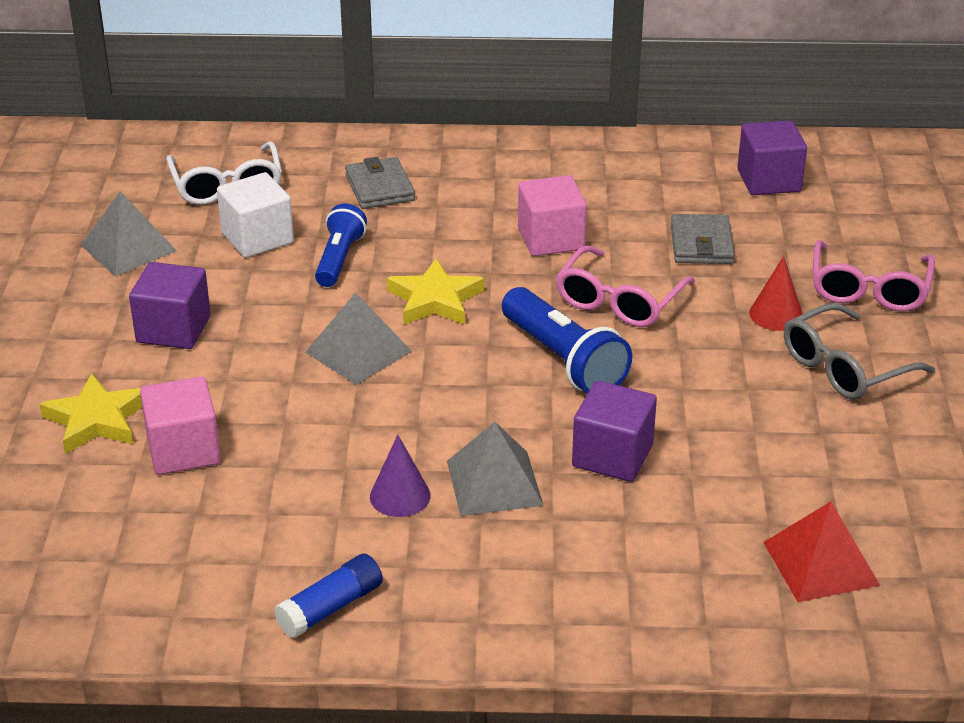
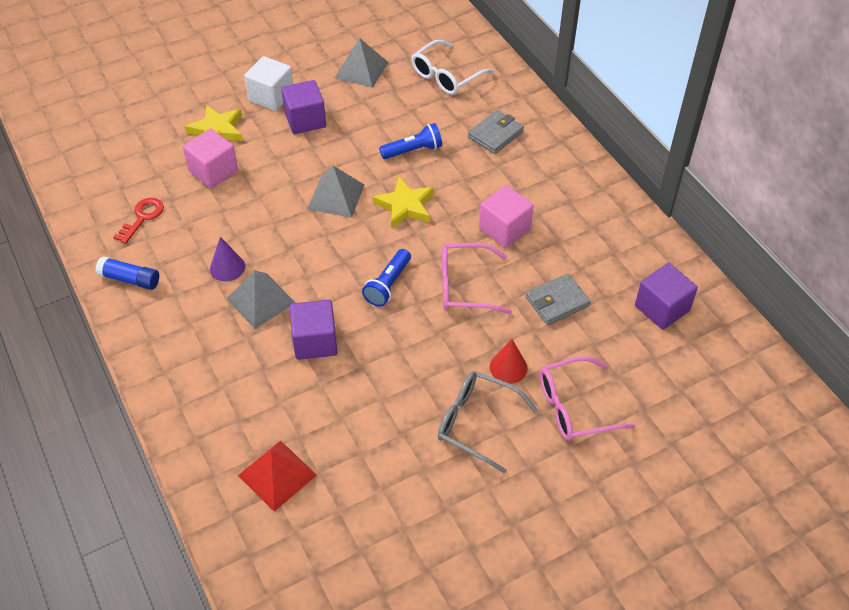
camera: 60 degrees right, 15 degrees up
(207, 556) = (142, 217): none -> red key
(257, 238) = (407, 111): white cube -> white cube (271, 96)
(564, 360) = (388, 285): blue flashlight -> blue flashlight, size x0.66

